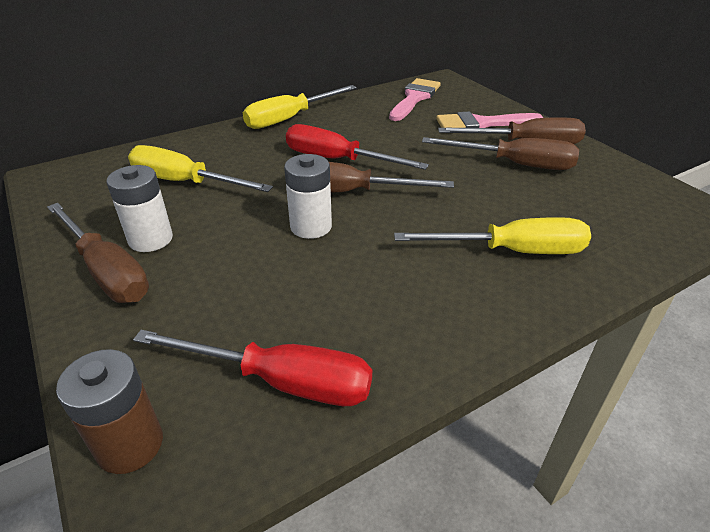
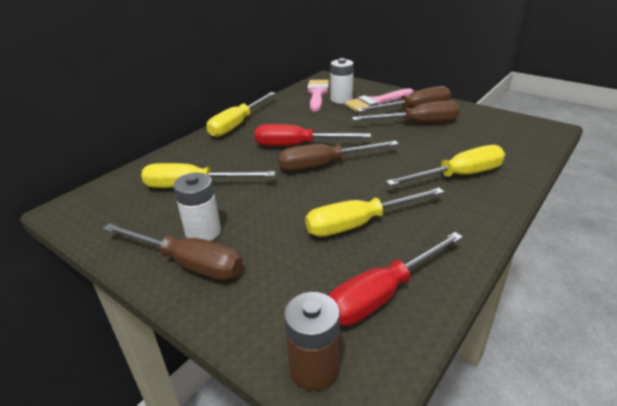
camera: 20 degrees left, 5 degrees down
(281, 381) = (382, 294): red screwdriver -> red screwdriver turned 150 degrees clockwise
(311, 226) = (317, 193): white battery -> white battery (341, 99)
(329, 280) = (359, 224): none -> yellow screwdriver

